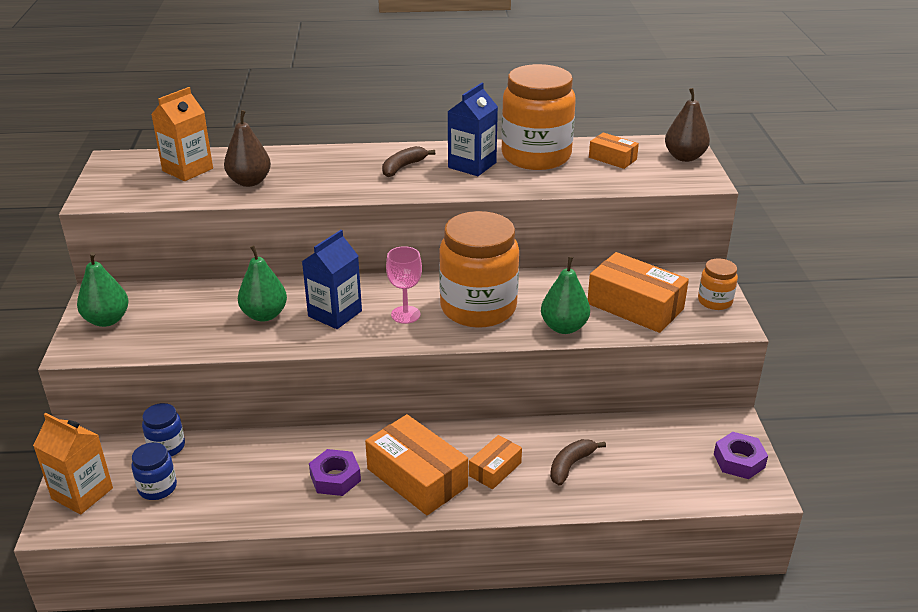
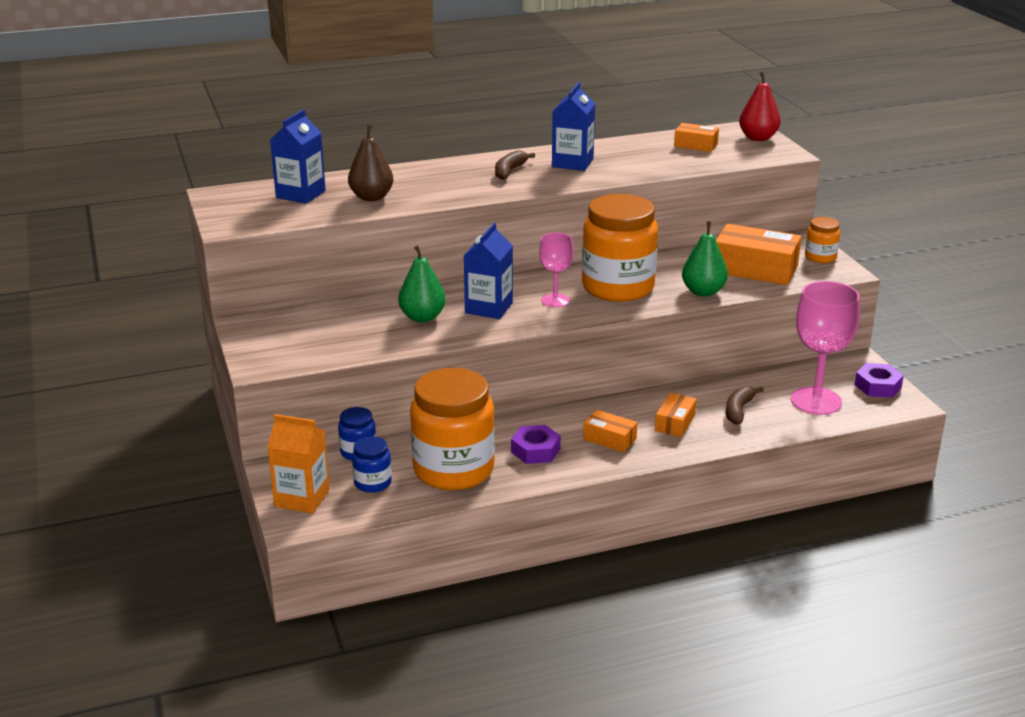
camera: 15 degrees left, 5 degrees down
(107, 320) = (270, 341): green pear -> none
(187, 170) = (300, 194): orange carton -> blue carton
(417, 477) = (609, 439): orange box -> orange box, size x0.54
(536, 156) = (626, 150): orange jar -> orange jar (453, 470)
(660, 468) = (816, 401): none -> pink goblet
(684, 157) = (758, 138): brown pear -> red pear

